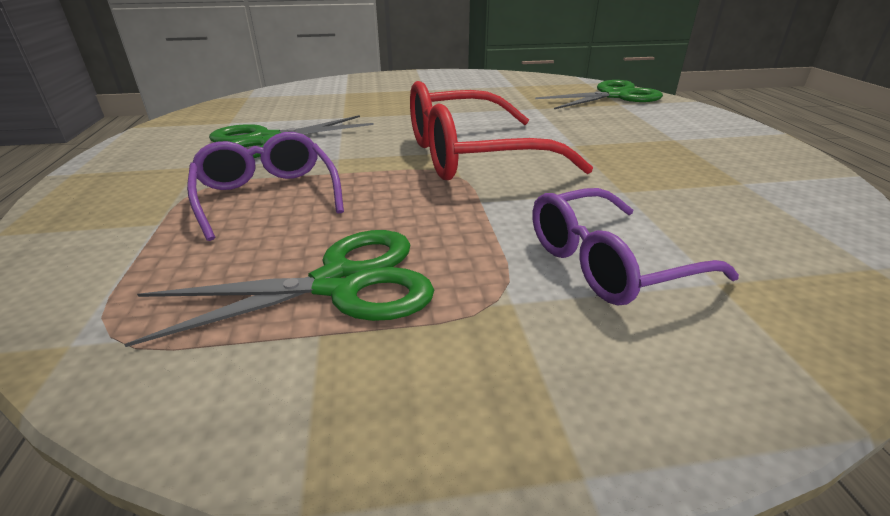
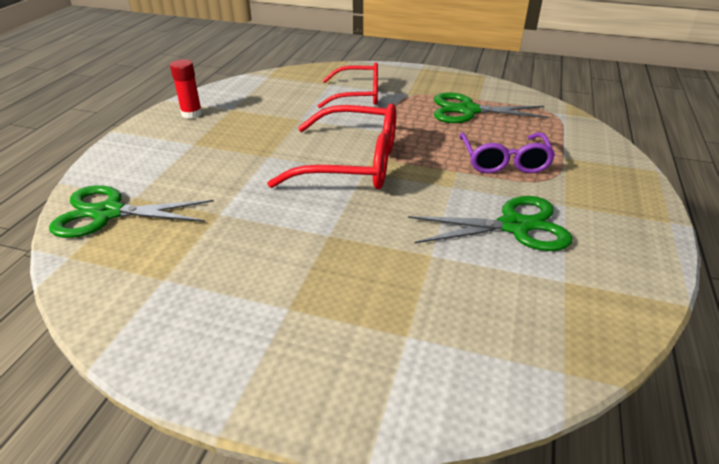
camera: 155 degrees left, 5 degrees up
(608, 263) = (358, 95): purple glasses -> red glasses
(767, 164) = (192, 114): none -> red glue stick

